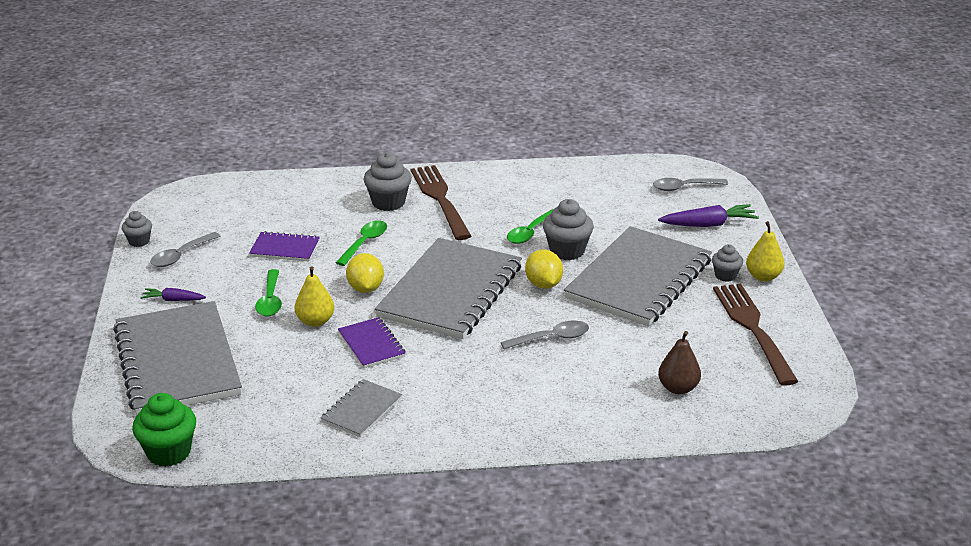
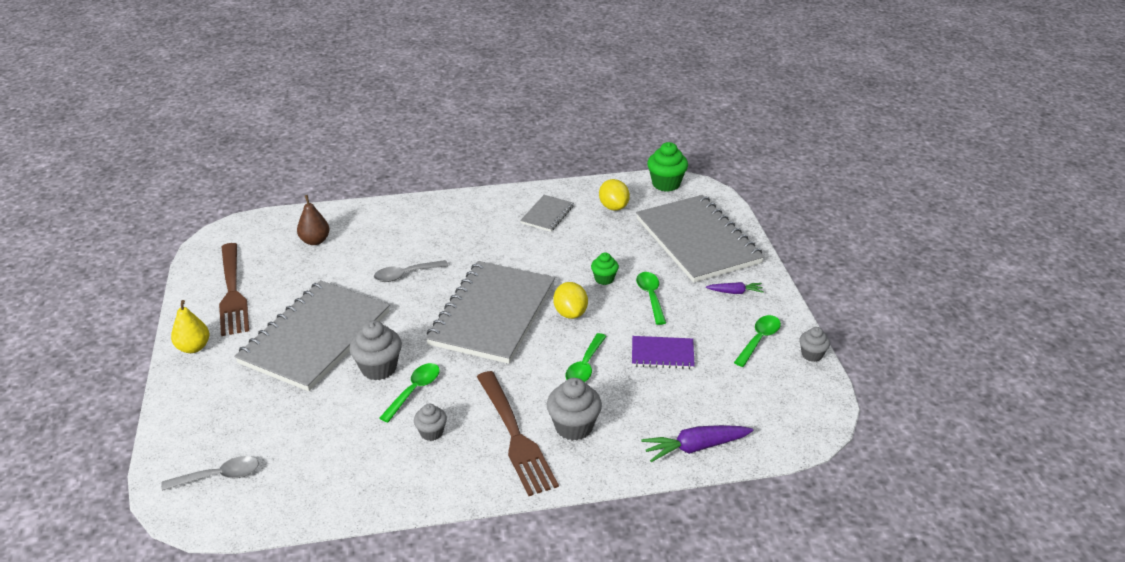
camera: 175 degrees right, 5 degrees up
(181, 255) = (759, 340): grey spoon -> green spoon
(315, 321) = (604, 279): yellow pear -> green cupcake
(371, 344) = (552, 262): purple notebook -> none
(543, 284) = (407, 326): yellow lemon -> yellow lemon (613, 207)
(708, 224) = (216, 414): purple carrot -> purple carrot (695, 447)
(725, 275) = (230, 346): grey cupcake -> grey cupcake (431, 432)

